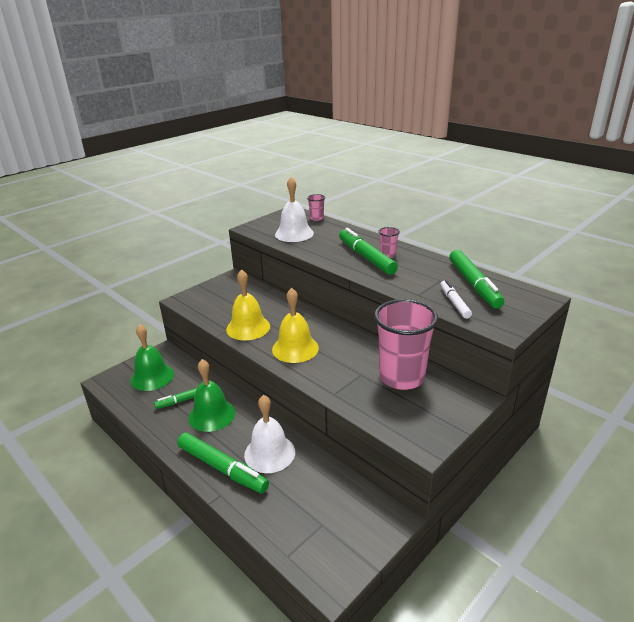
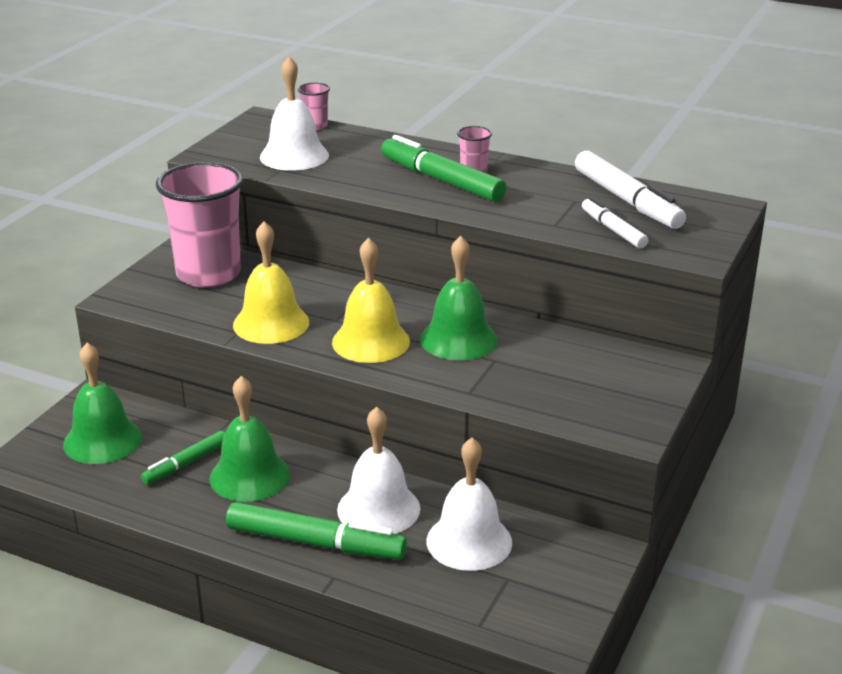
camera: 20 degrees left, 0 degrees up
(311, 489) = (469, 541): none -> white bell
(346, 356) = (458, 339): none -> green bell
(401, 377) = (557, 354): pink cup -> pink cup (208, 274)
(474, 284) = (627, 201): green marker -> white marker

